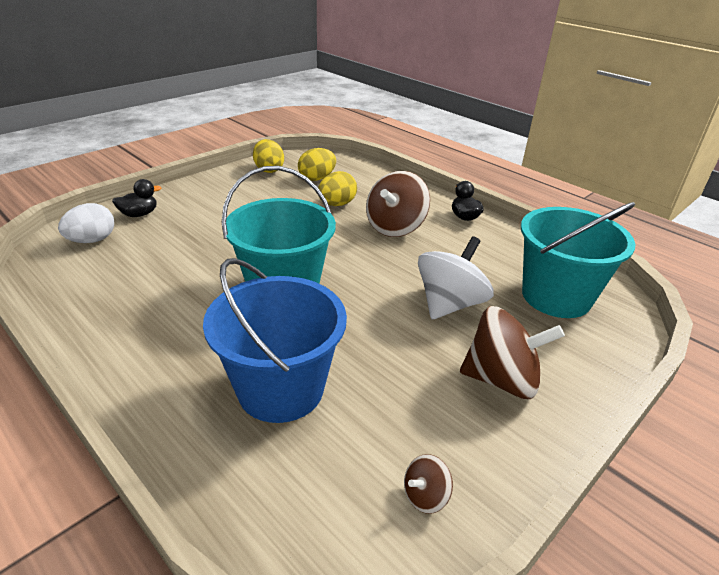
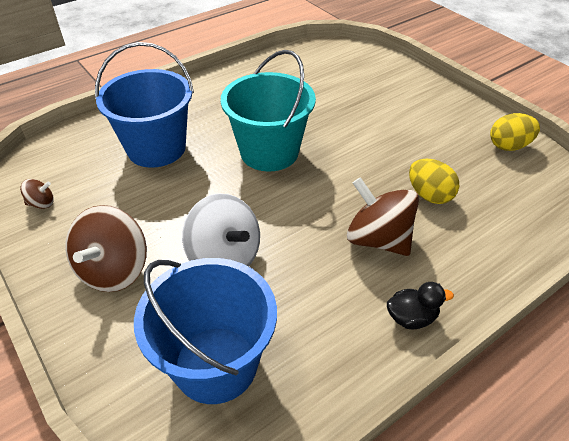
camera: 100 degrees right, 10 degrees up
(92, 240) = (348, 61): white egg -> none
(139, 214) = (391, 76): black duck -> none
(317, 178) = (496, 183): yellow egg -> none
(425, 496) = (41, 203): brown spinning top -> brown spinning top turned 105 degrees clockwise
(556, 296) = (216, 364): turquoise bucket -> blue bucket

